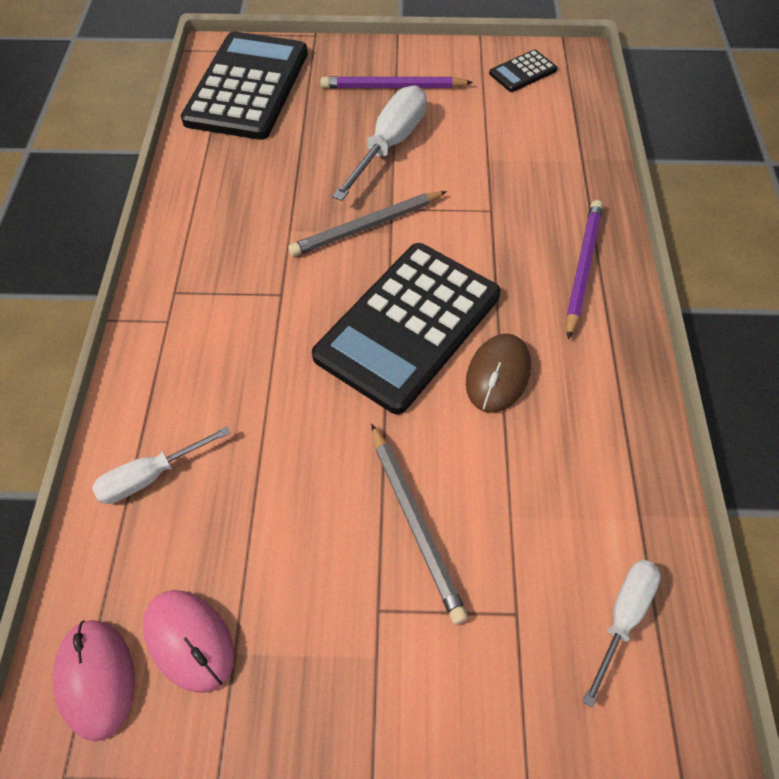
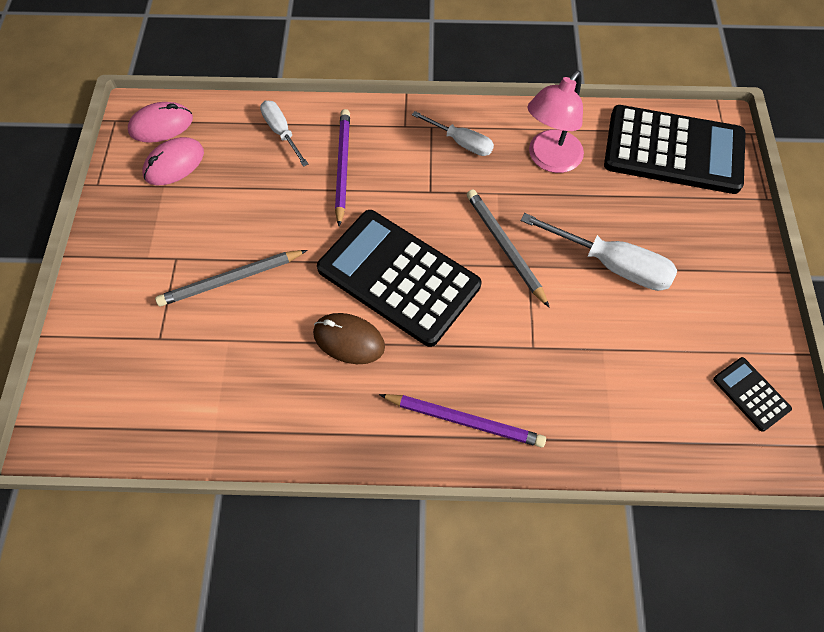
camera: 90 degrees right, 5 degrees up
(246, 182) = (549, 159): none -> pink lamp
(393, 87) = (698, 267): purple pencil -> purple pencil (343, 167)
(623, 617) = (144, 406): white screwdriver -> white screwdriver (461, 142)

